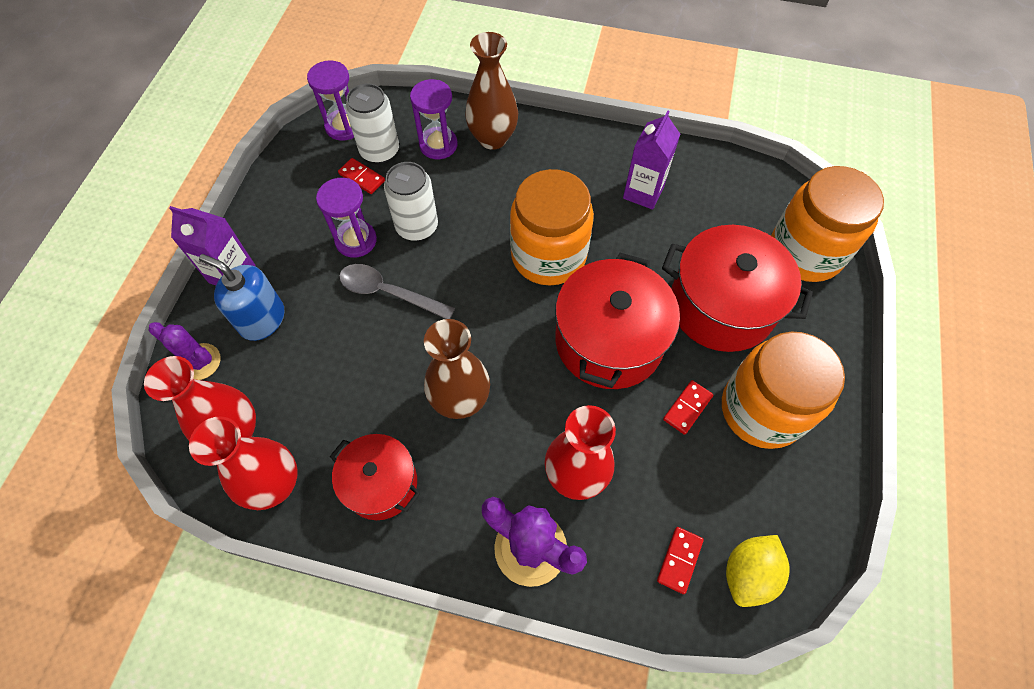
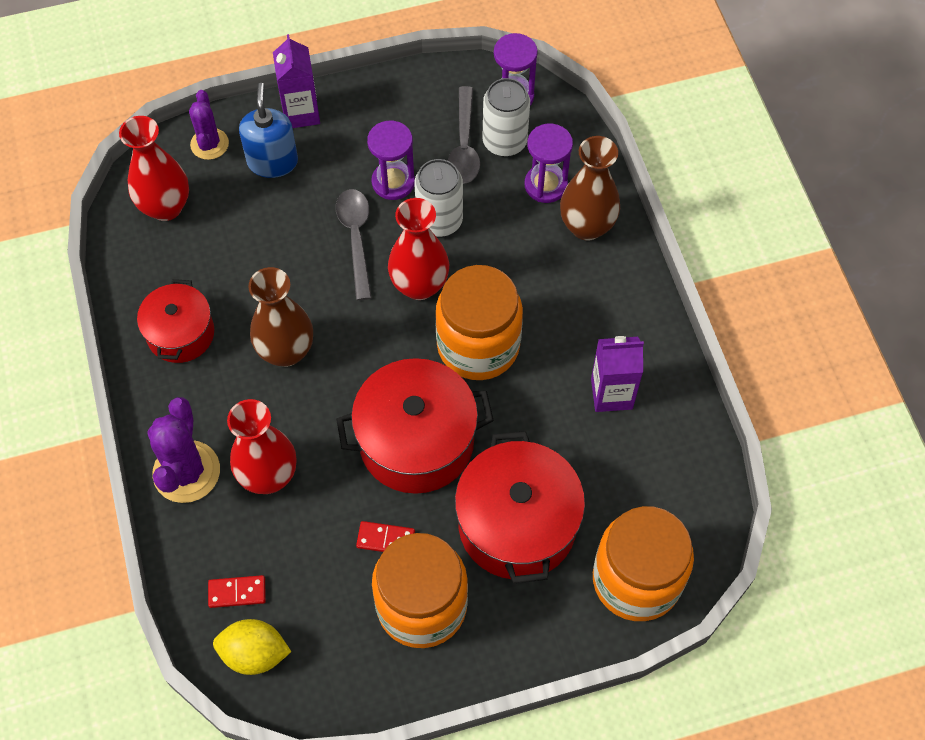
camera: 60 degrees right, 0 degrees up
(274, 484) = (139, 260): red vase -> red vase (419, 285)
(362, 177) = (464, 146): red domino -> grey spoon

